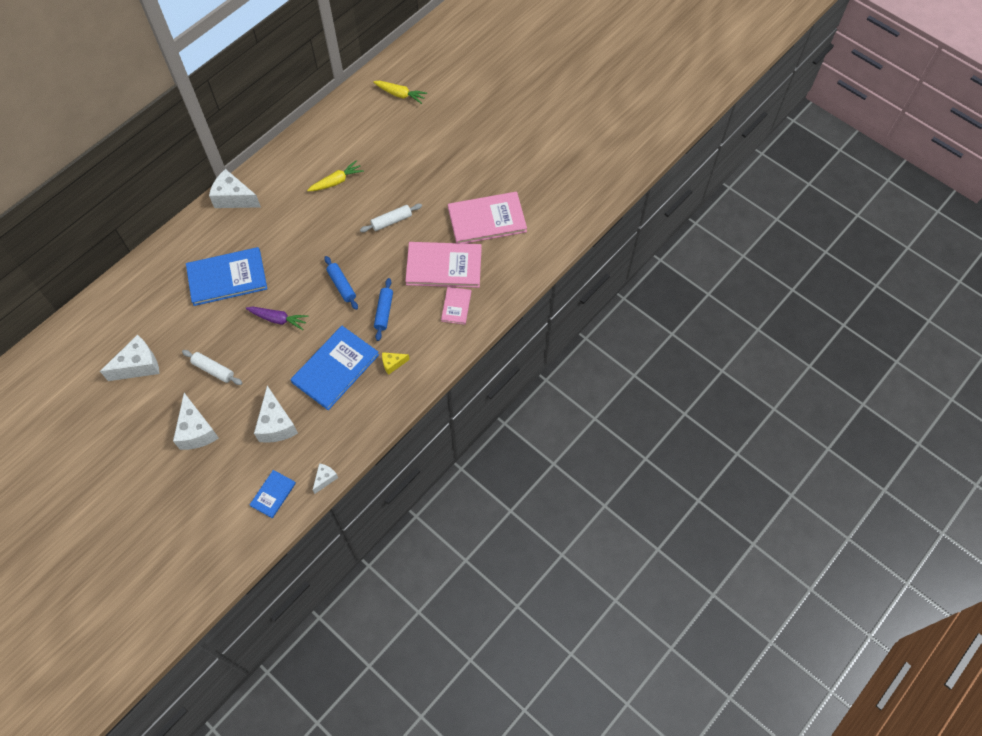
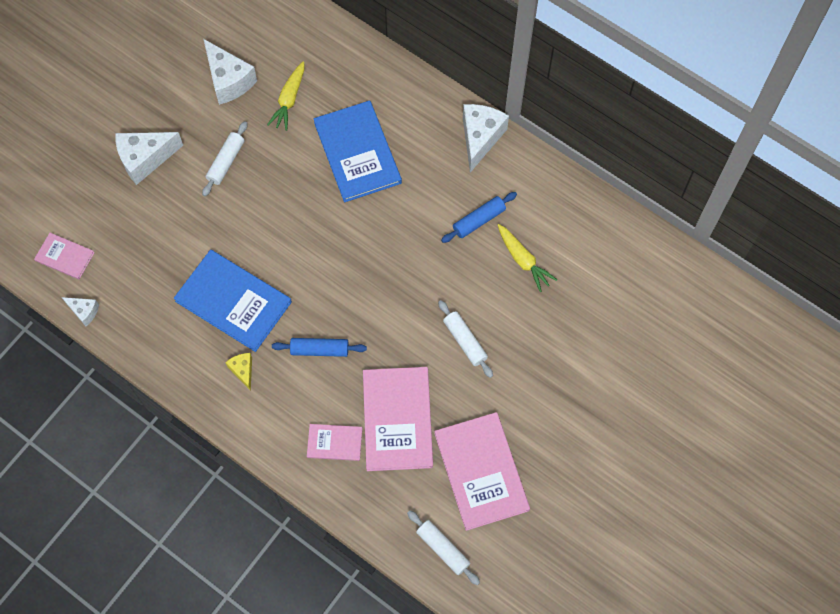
camera: 85 degrees right, 5 degrees up
(273, 494) = (65, 257): blue book -> pink book
(276, 424) = (155, 245): white cheese -> none
(278, 319) = (300, 222): purple carrot -> none
(342, 285) = (356, 291): blue rolling pin -> blue rolling pin (479, 220)
(400, 94) = (691, 325): yellow carrot -> yellow carrot (289, 100)
(538, 246) = (443, 549): none -> white rolling pin

